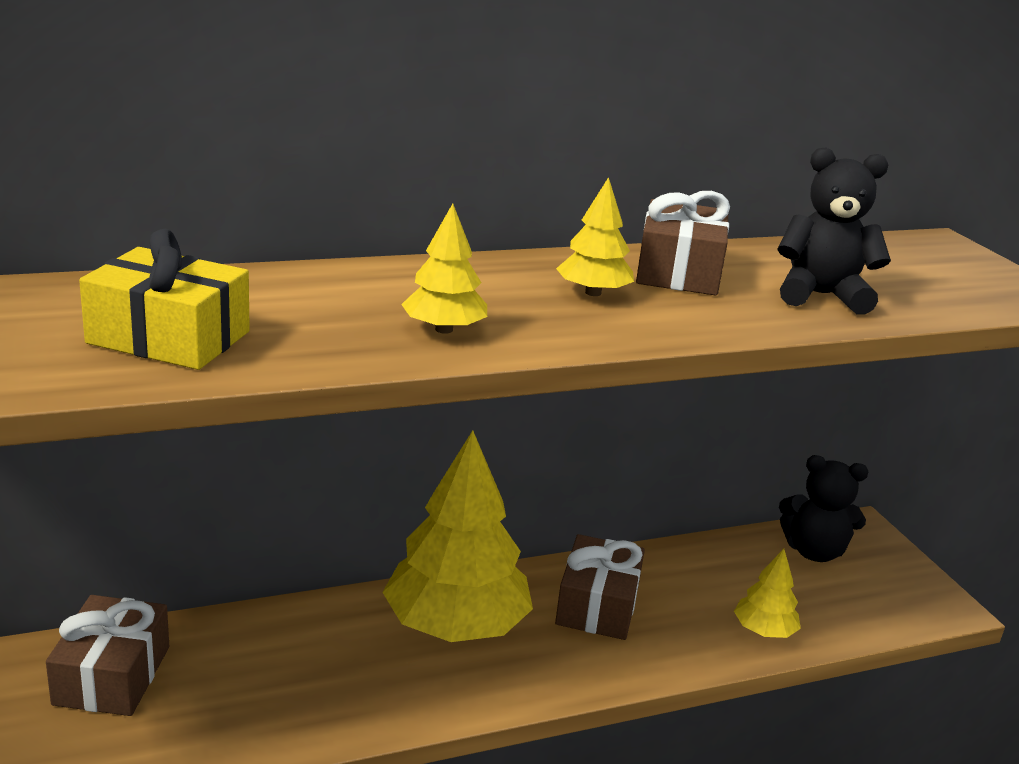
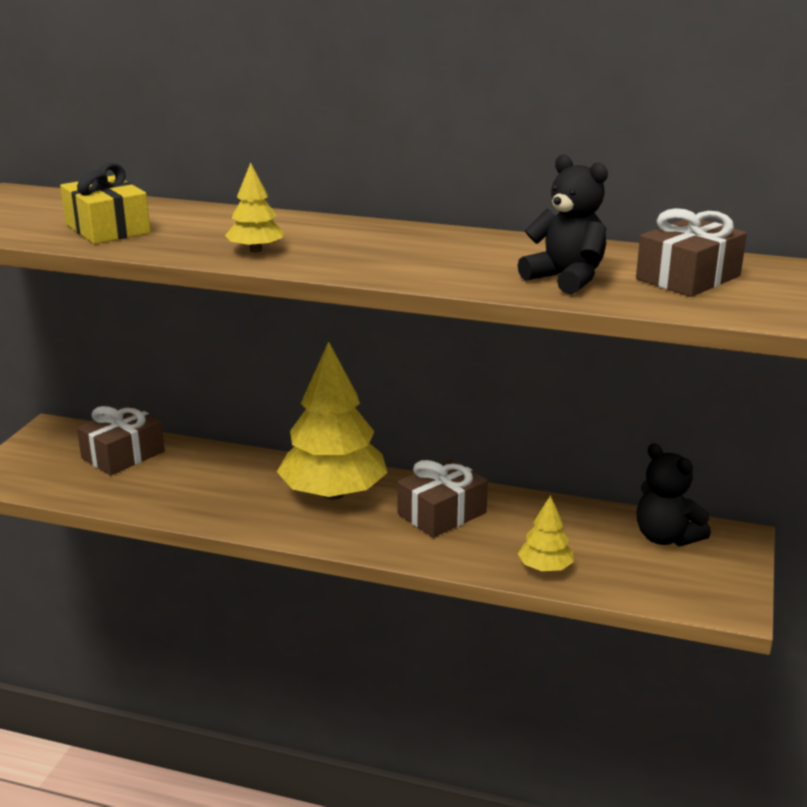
camera: 40 degrees right, 0 degrees up
(593, 293) = (393, 249): yellow tree -> none
(679, 271) = (485, 248): brown gift -> brown gift (688, 277)

